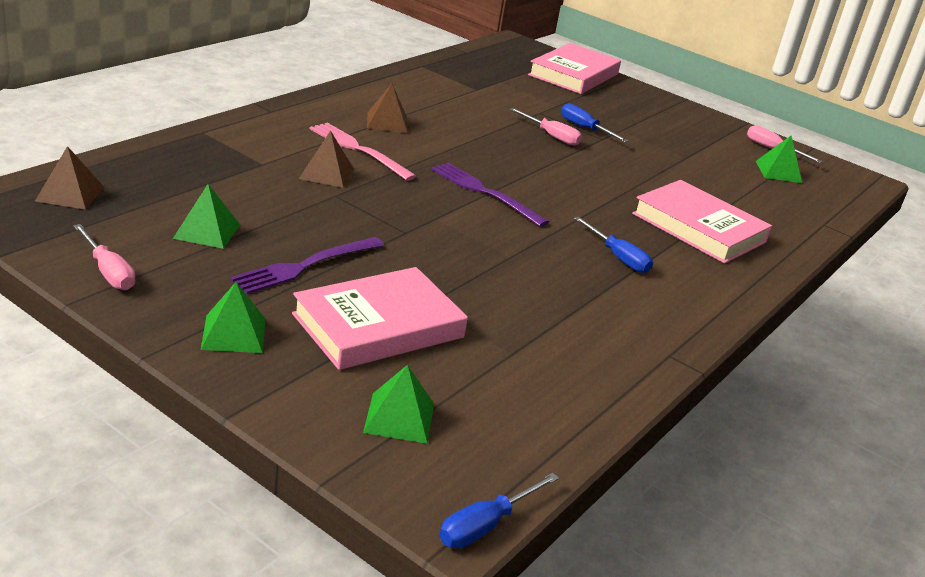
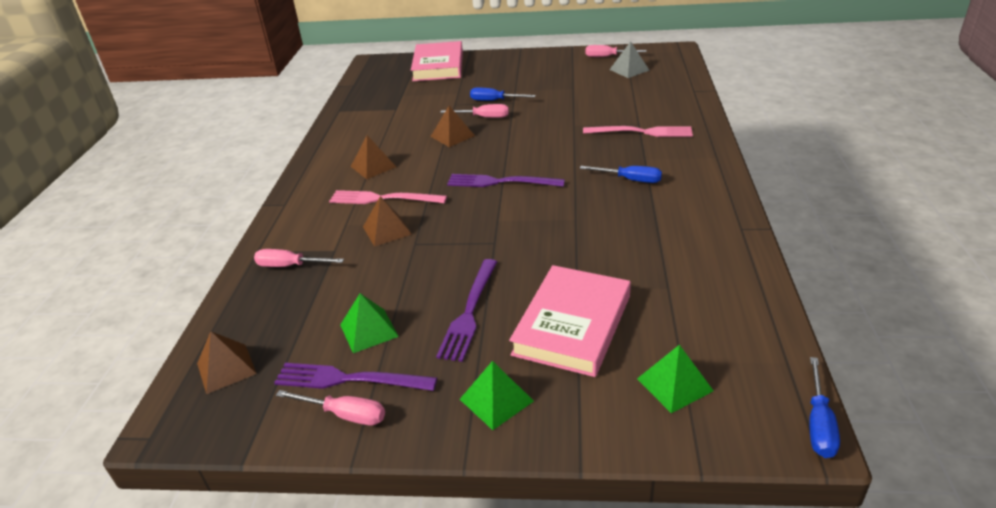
camera: 25 degrees left, 5 degrees up
(144, 252) = (349, 379): none -> purple fork
(212, 155) = (290, 266): none -> pink screwdriver
(497, 135) = (452, 136): none -> brown pyramid
(699, 228) = (642, 132): pink book -> pink fork
(778, 171) = (629, 70): green pyramid -> grey pyramid

